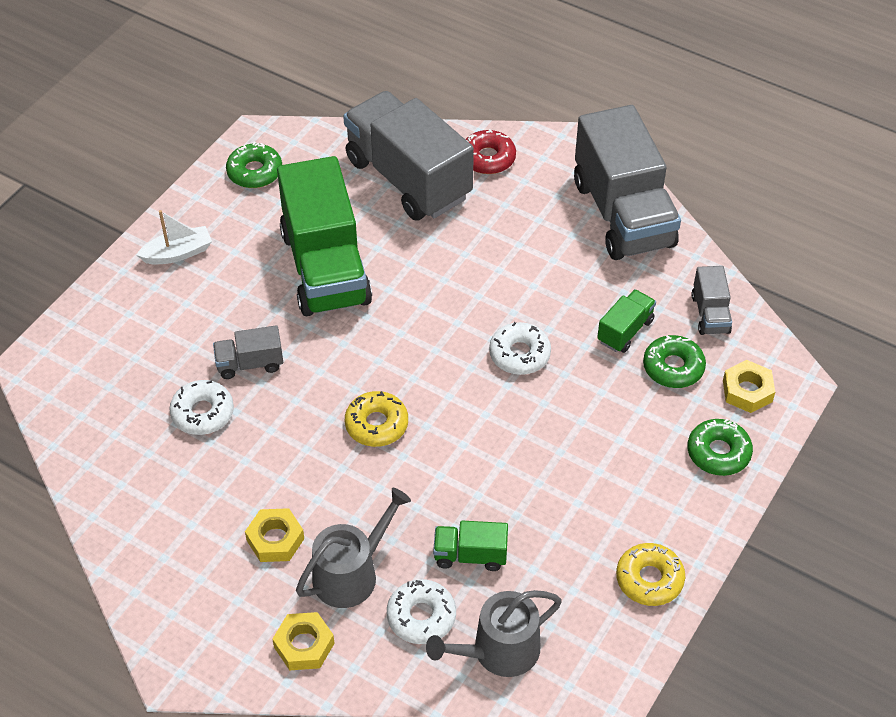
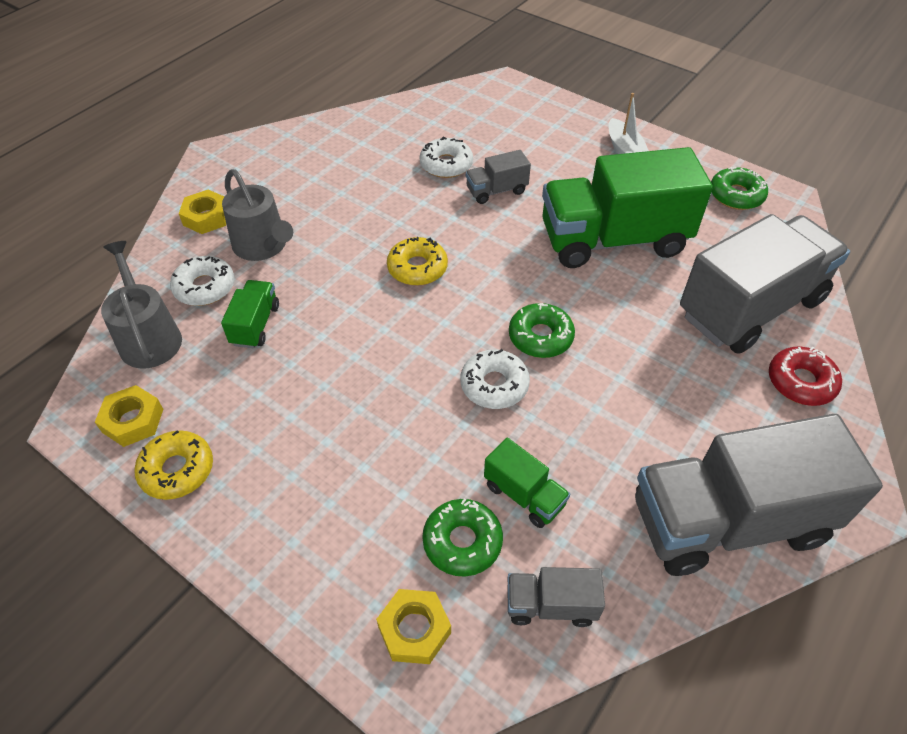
camera: 95 degrees right, 0 degrees up
(250, 364) = (496, 191): grey truck -> grey truck turned 105 degrees counterclockwise
(275, 539) = (310, 203): yellow nut -> yellow nut (133, 420)
(718, 453) = (323, 573): green donut -> green donut (540, 337)

